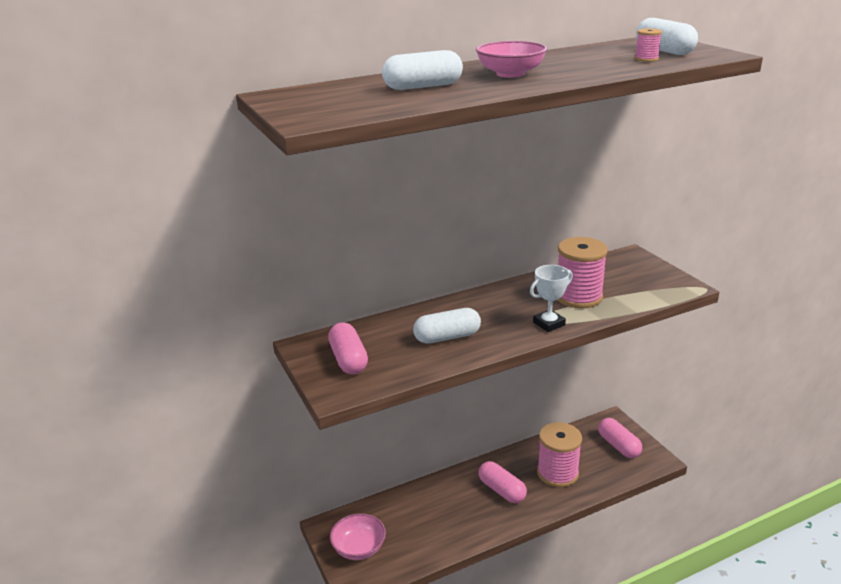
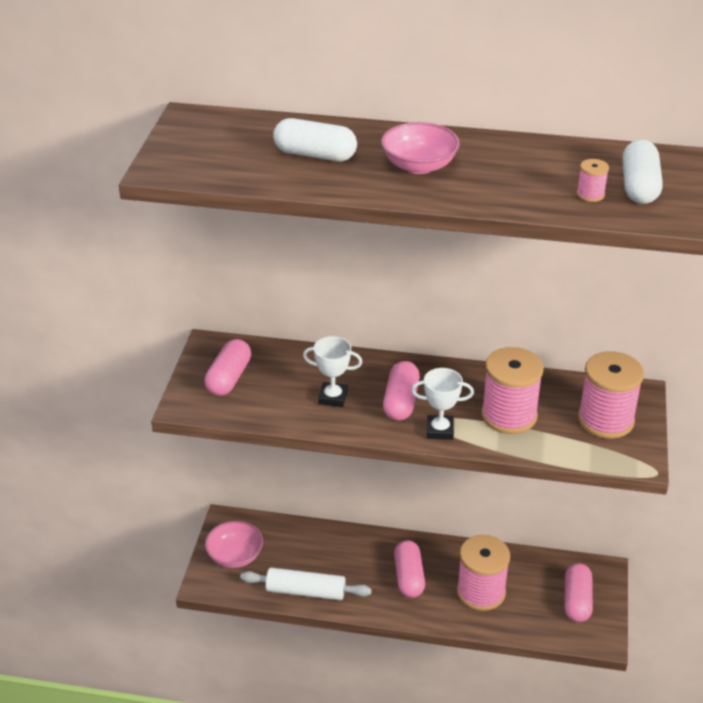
camera: 35 degrees right, 10 degrees up
(440, 542) = (305, 591): none -> white rolling pin
(447, 337) = (333, 397): white capsule -> white trophy
(498, 319) = (401, 401): none -> pink capsule
(636, 275) = (605, 420): none -> pink spool

